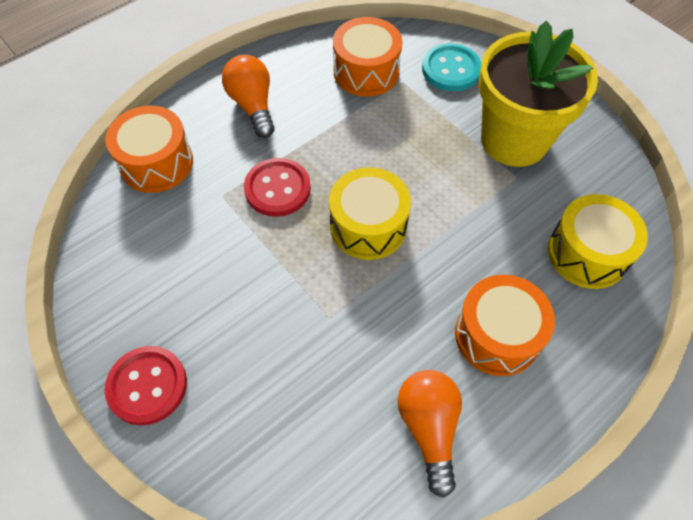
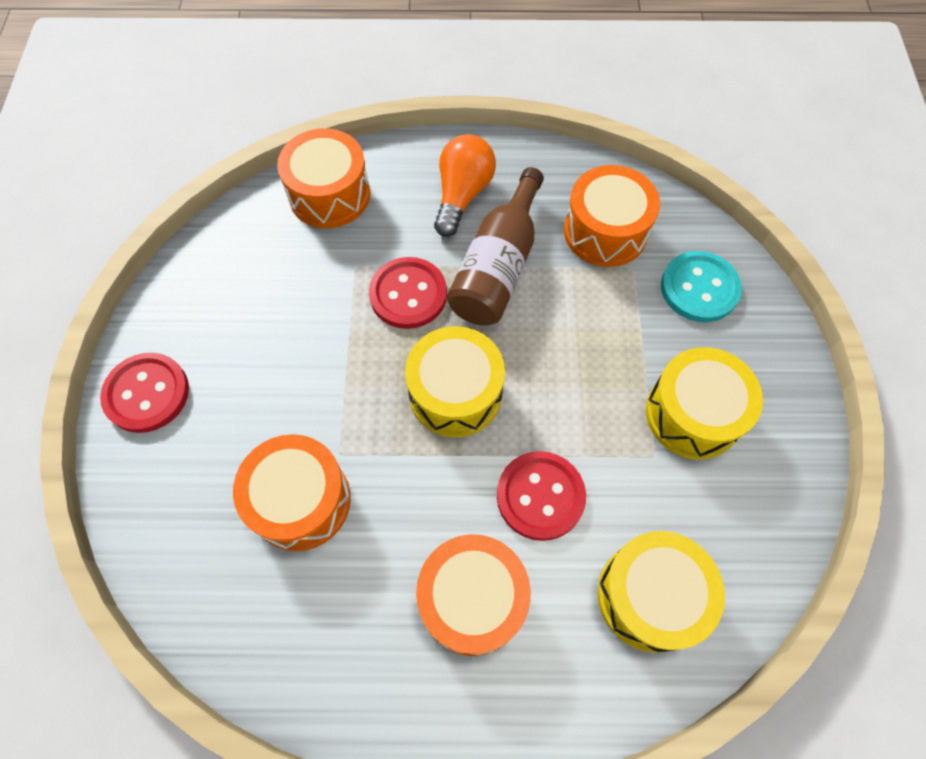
camera: 40 degrees right, 5 degrees up
(320, 134) = (497, 267): none -> brown bottle
(333, 366) = (300, 501): none -> orange drum
(429, 428) = (325, 630): orange light bulb -> none
(477, 246) = (540, 496): none -> red button
(514, 140) = (692, 414): yellow flower pot -> yellow drum

